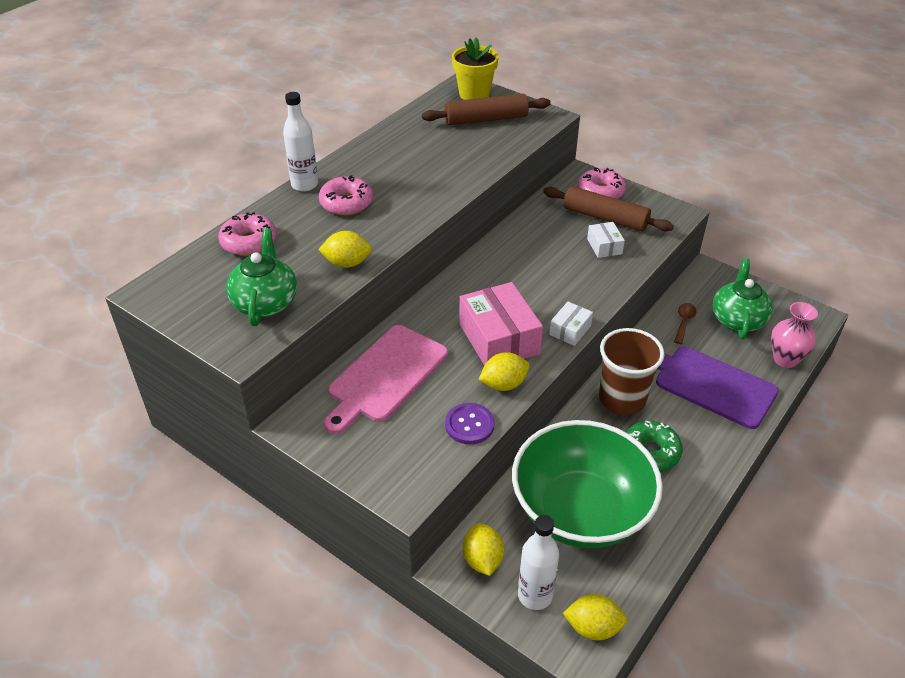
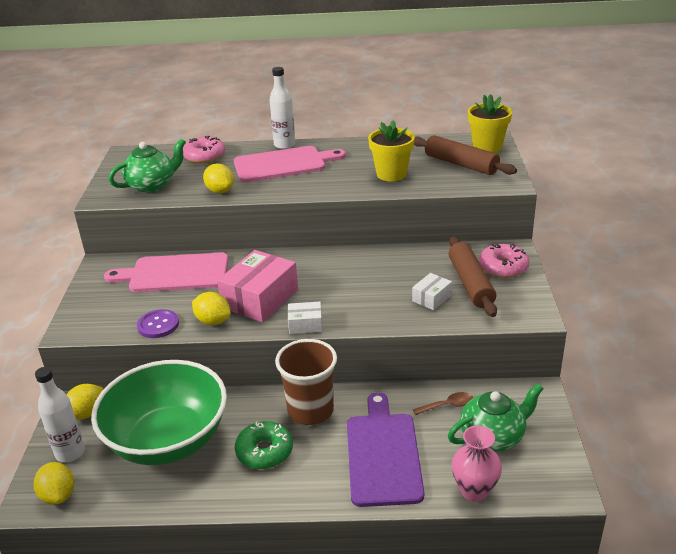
camera: 55 degrees right, 10 degrees down
(346, 203) = (283, 164): pink donut -> pink cutting board
(455, 158) = (391, 174): none -> yellow flower pot

